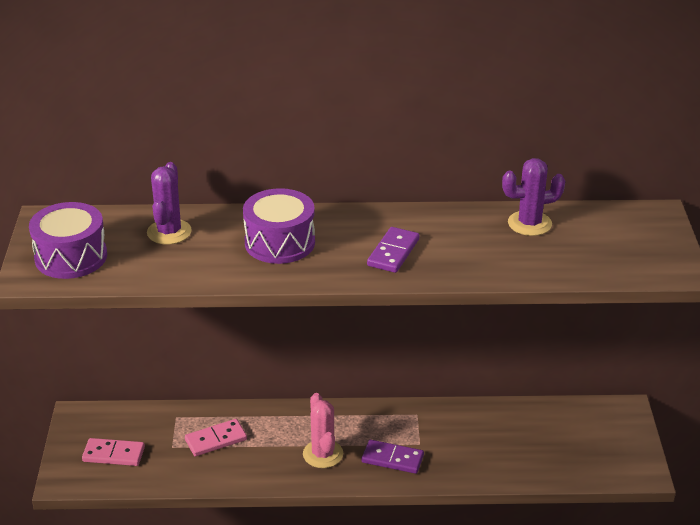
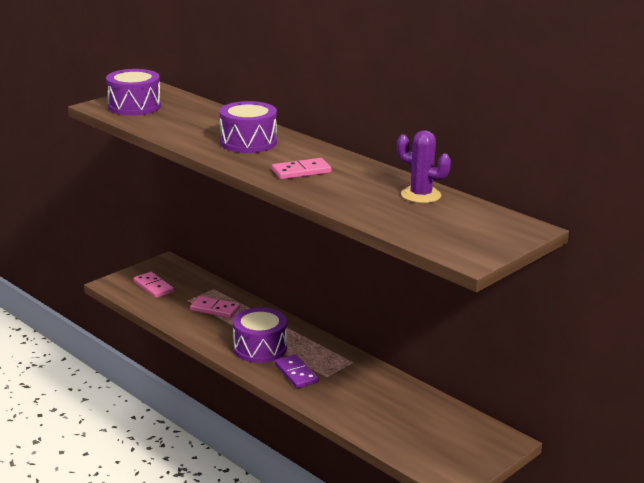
camera: 45 degrees right, 10 degrees down
(169, 232) = (202, 116): purple cactus -> none
(323, 454) = (260, 348): pink cactus -> purple drum
(393, 252) = (301, 171): purple domino -> pink domino

